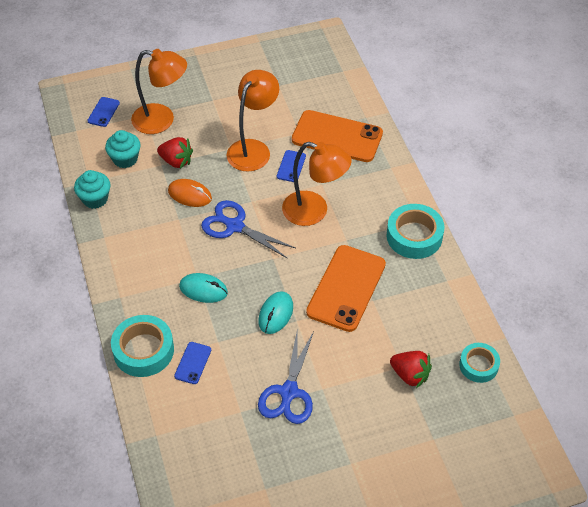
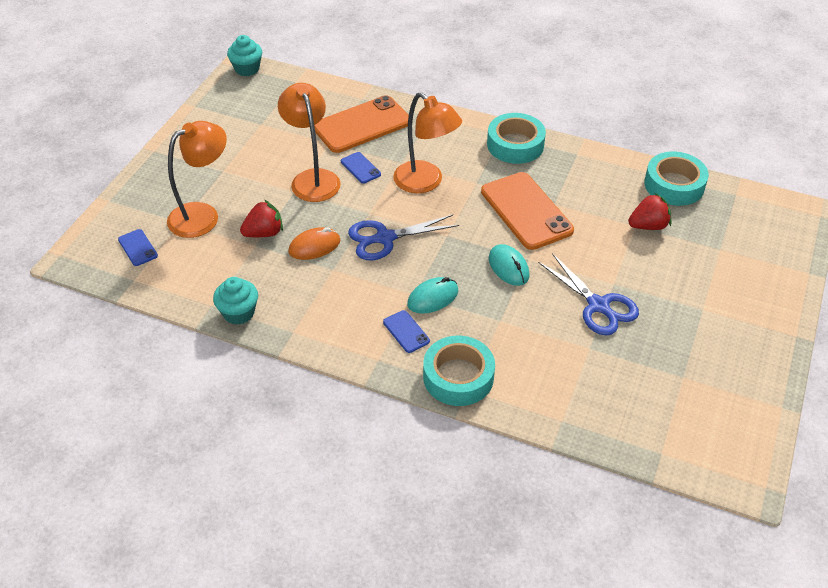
camera: 50 degrees left, 5 degrees down
(125, 159) = (216, 265): turquoise cupcake -> turquoise cupcake (247, 69)
(193, 363) = (507, 350): blue phone -> blue phone (406, 332)
(314, 211) = (425, 183): orange lamp -> orange lamp turned 75 degrees clockwise
(478, 365) = (674, 185): turquoise tape -> turquoise tape, size x1.57

